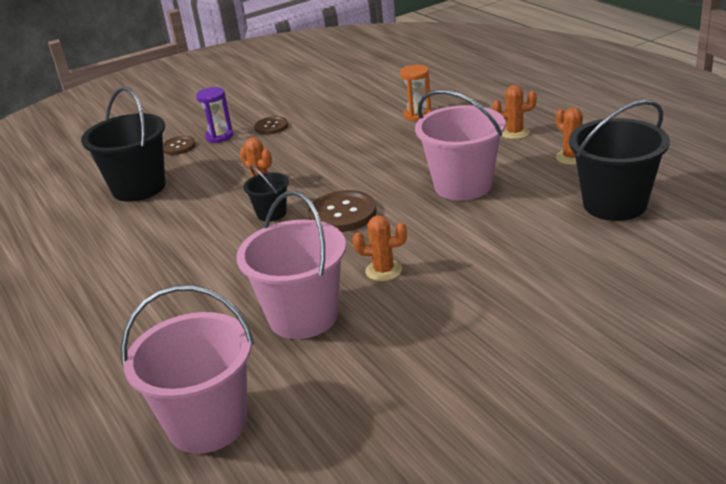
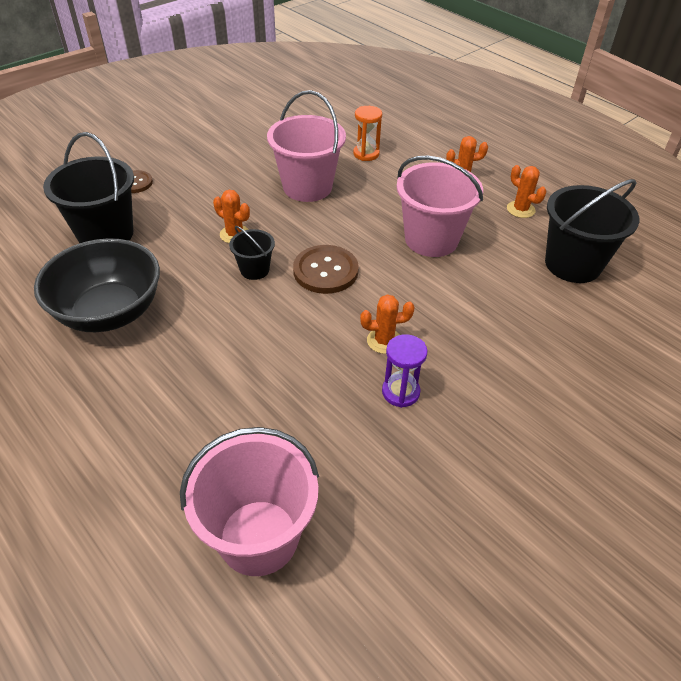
camera: 15 degrees left, 15 degrees up
(124, 248) = (110, 312): none -> black bowl
(219, 136) = (175, 172): purple hourglass -> purple hourglass (400, 392)
(271, 127) = (226, 162): brown button -> none
(303, 316) = (320, 398): pink bucket -> pink bucket (307, 187)

